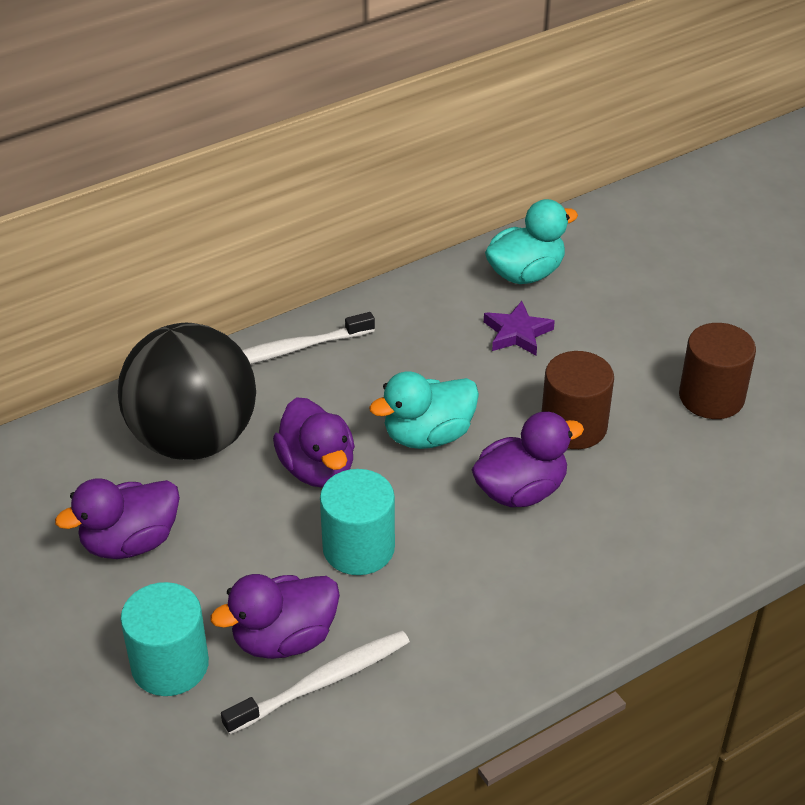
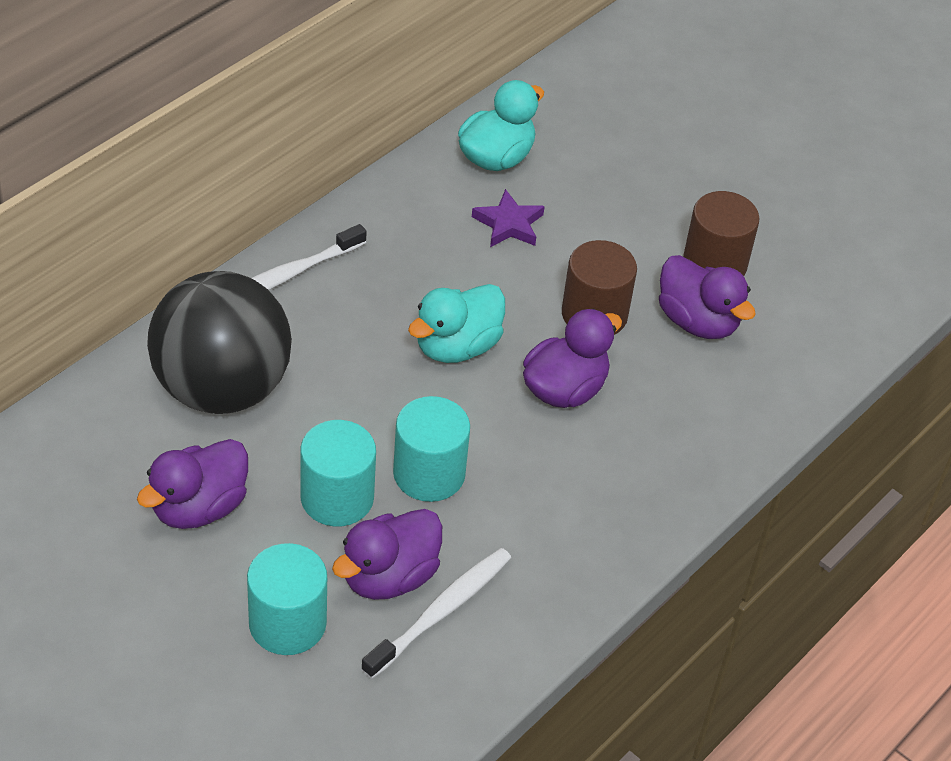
camera: 20 degrees left, 5 degrees up
(262, 555) = (337, 498): none -> turquoise cylinder
(317, 468) = (359, 399): purple duck -> purple duck (697, 321)

